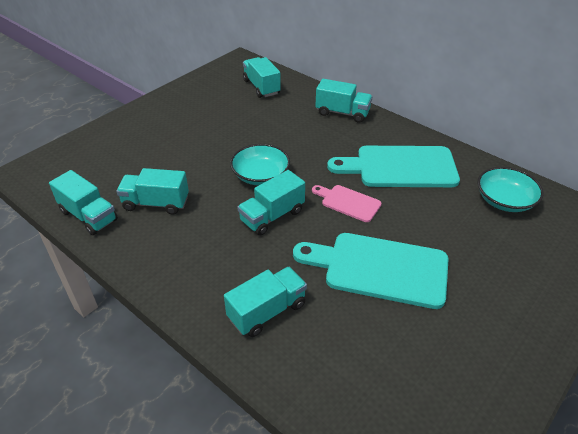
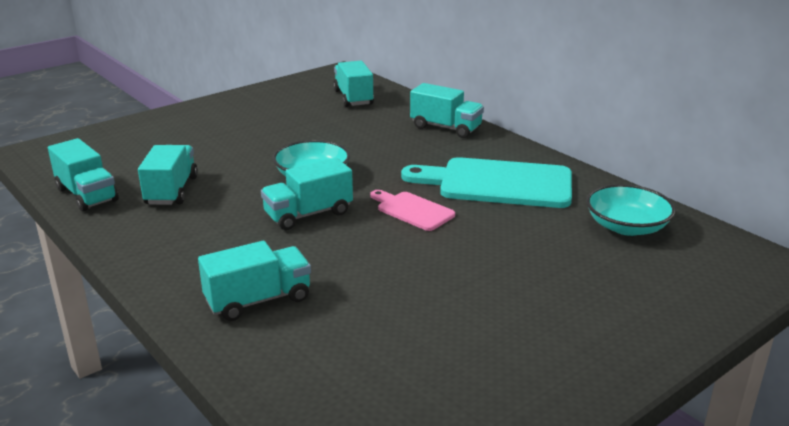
camera: 10 degrees right, 15 degrees down
(156, 203) = (171, 191): turquoise truck -> turquoise truck turned 75 degrees clockwise
(379, 269) = (423, 276): turquoise cutting board -> none

